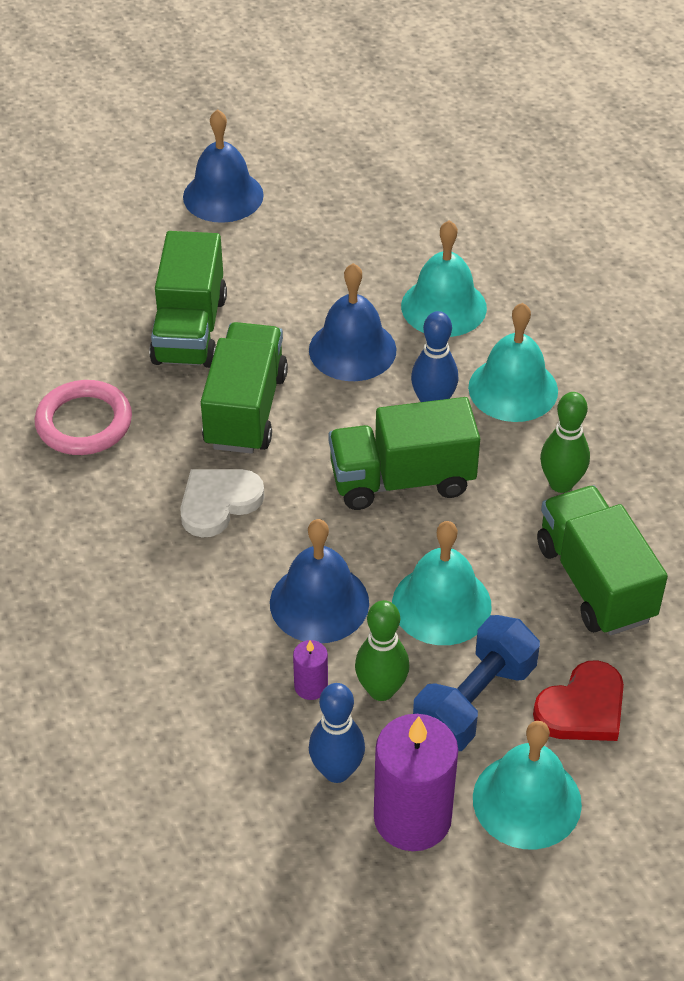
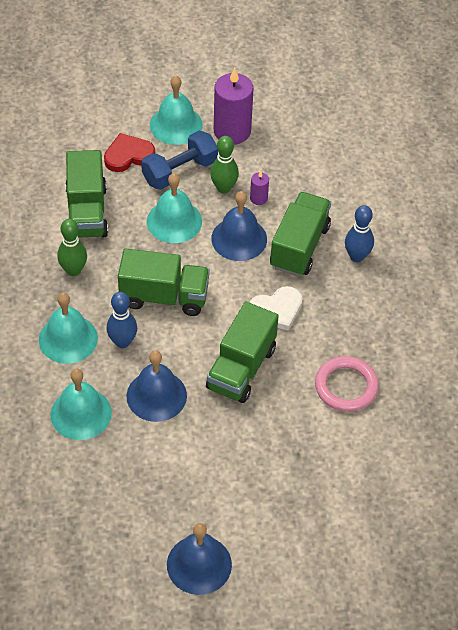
camera: 165 degrees left, 5 degrees up
(190, 330) = (259, 441): green truck -> green truck (299, 246)
(336, 771) = (260, 158): blue bowling pin -> blue bowling pin (357, 256)

